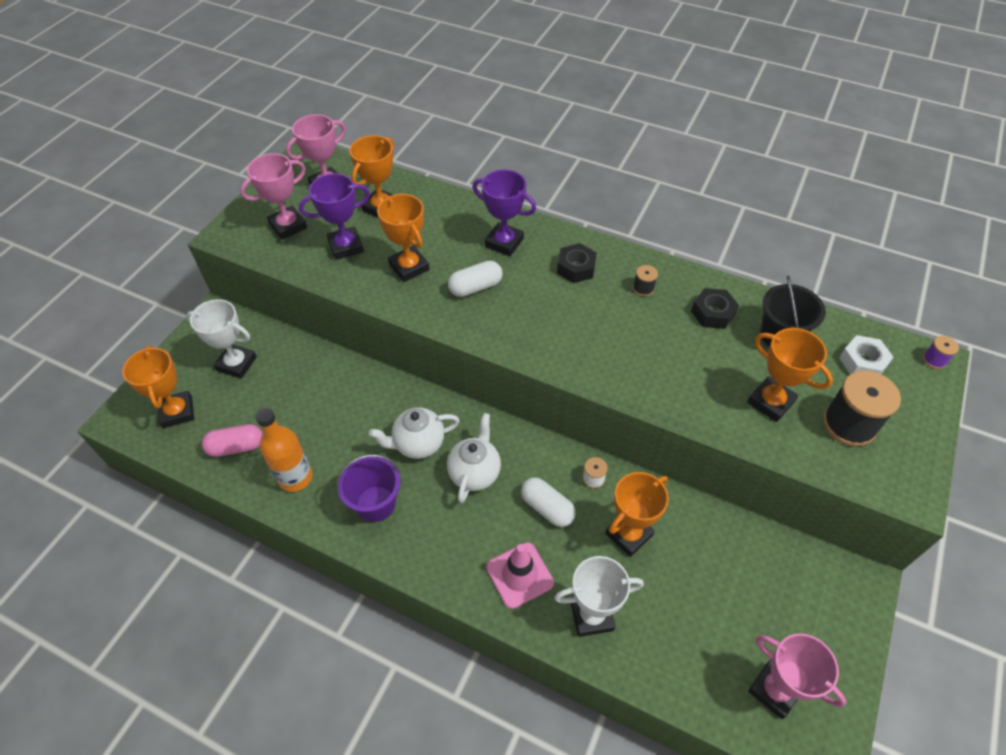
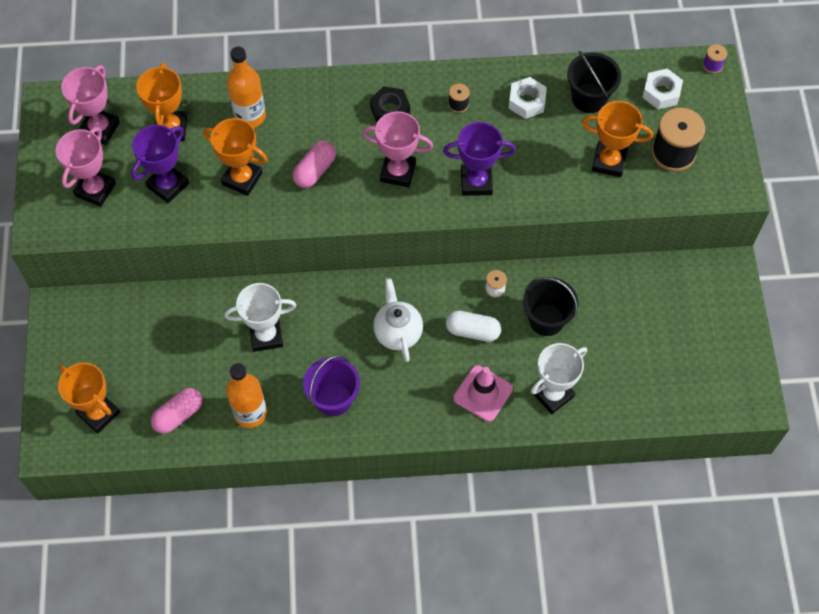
camera: 30 degrees left, 10 degrees up
(237, 364) = (117, 343): white trophy -> white trophy (266, 336)
(418, 444) = (334, 332): white teapot -> none
(451, 224) = (250, 116): none -> orange bottle
(475, 287) = (315, 170): white capsule -> pink capsule
(504, 242) = (311, 113): purple trophy -> purple trophy (476, 182)
(628, 534) = (546, 319): orange trophy -> black bucket
(712, 313) = (526, 101): black nut -> white nut
(774, 690) = (703, 377): pink trophy -> pink trophy (398, 172)

